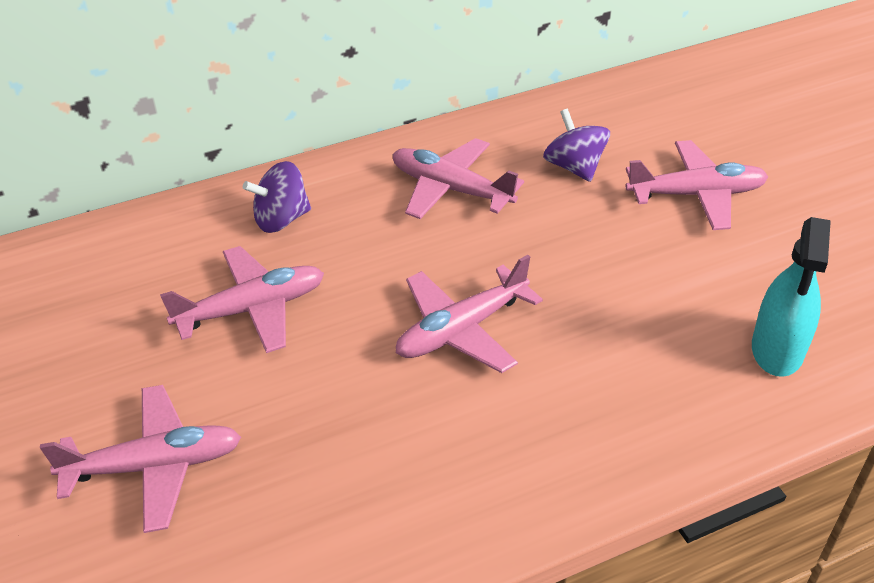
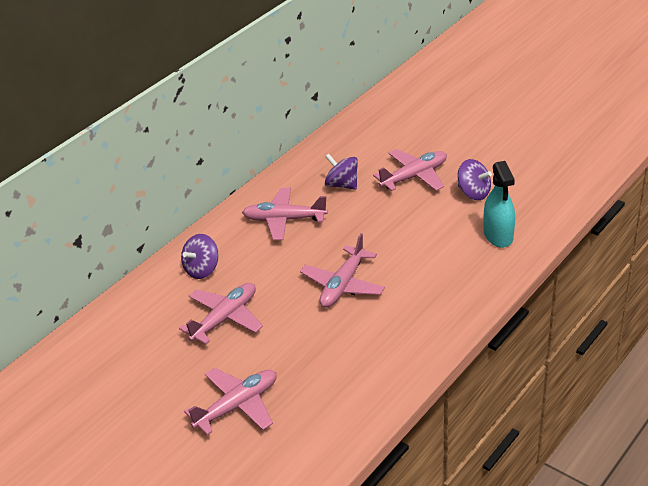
camera: 25 degrees left, 5 degrees down
(779, 258) = (473, 193): none -> purple spinning top

